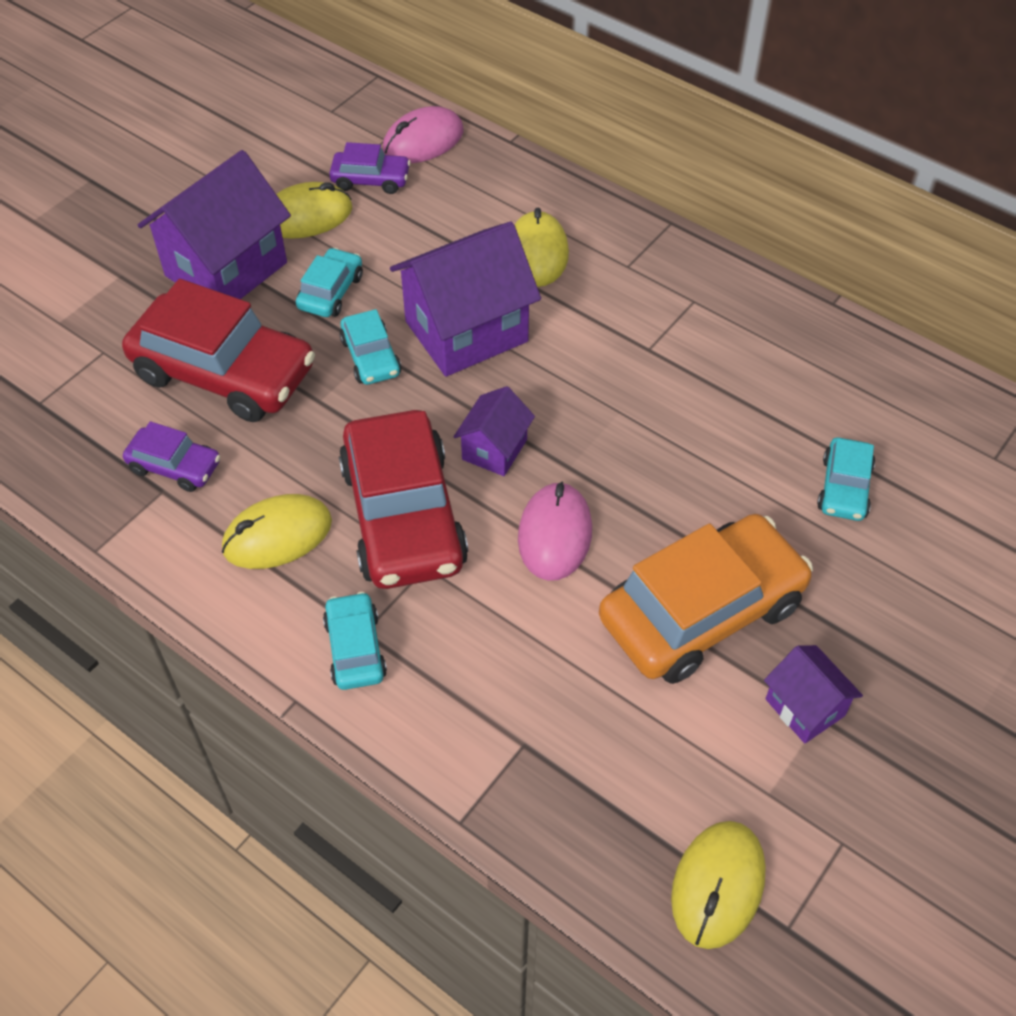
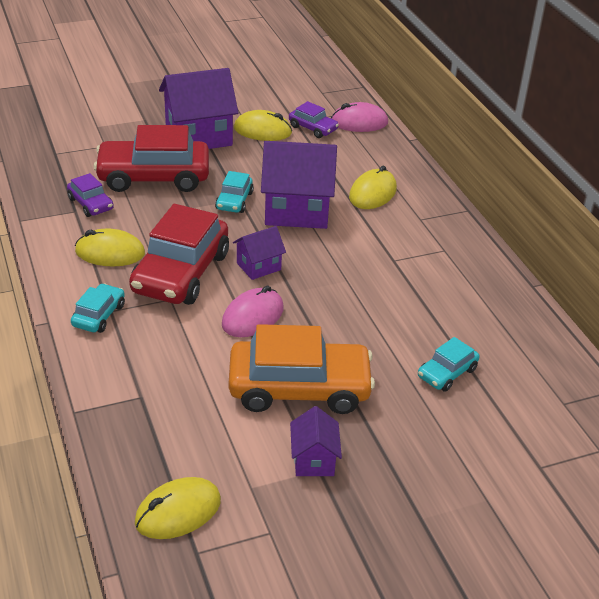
camera: 30 degrees right, 15 degrees down
(224, 372) = (154, 177): red car -> red car turned 120 degrees clockwise
(330, 292) = (242, 166): turquoise car -> none

